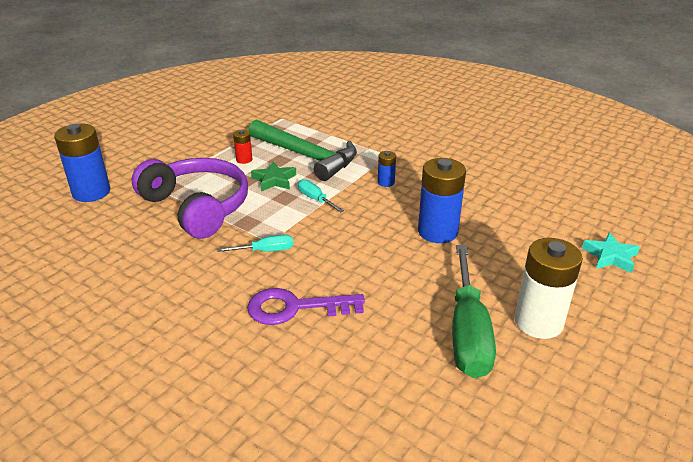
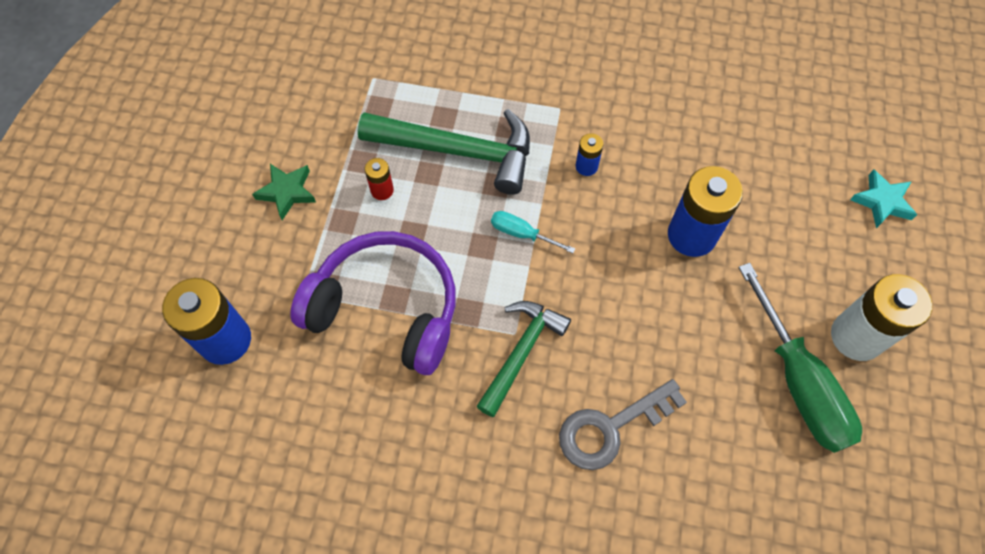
camera: 25 degrees left, 30 degrees up
(265, 251) = (521, 352): turquoise screwdriver -> green hammer
(274, 180) = (448, 217): green star -> green star (287, 192)
(295, 308) = (610, 428): purple key -> grey key

